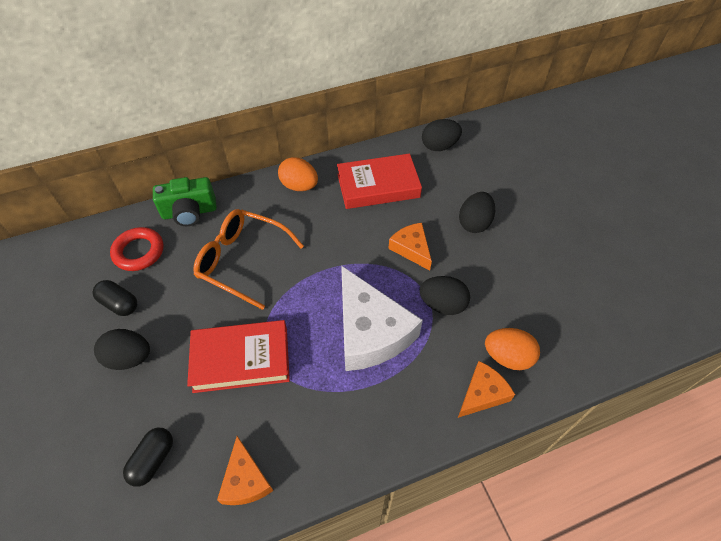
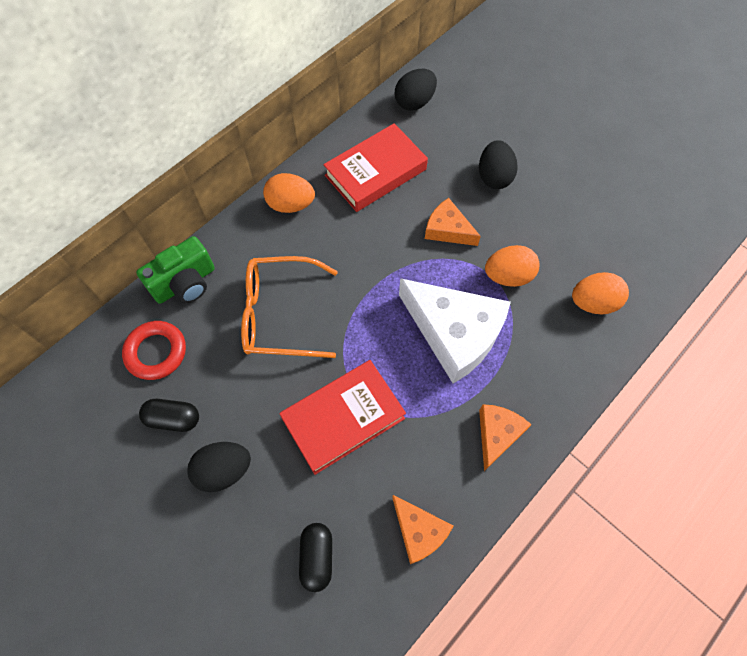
camera: 25 degrees left, 10 degrees up
(442, 304) = (508, 276): black egg -> orange egg
(482, 394) = (589, 348): orange cheese -> orange cheese (497, 434)

